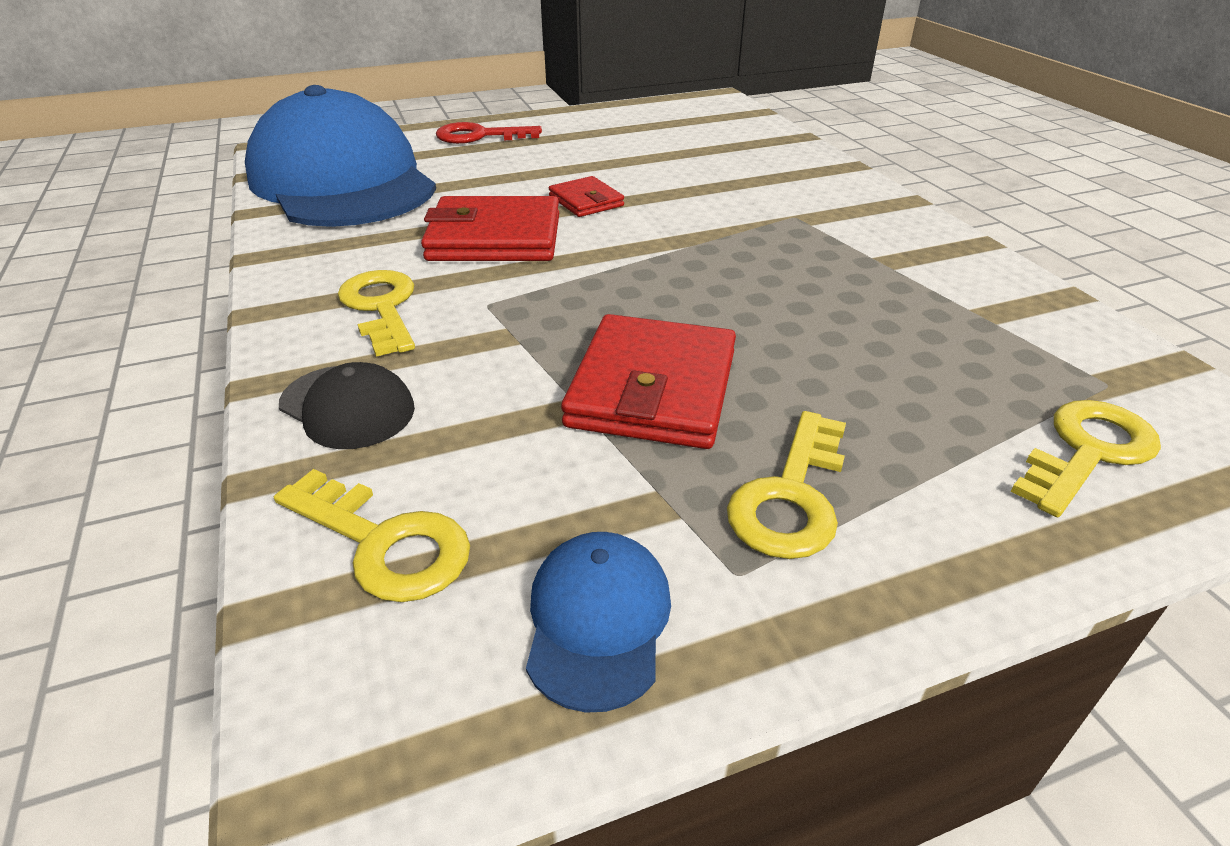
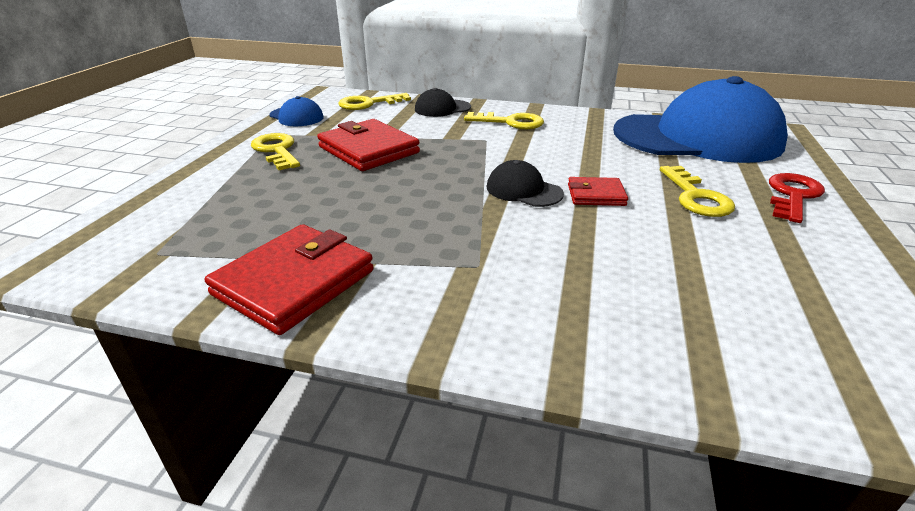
camera: 125 degrees right, 5 degrees down
(494, 238) = (562, 156): red wallet -> red wallet (294, 282)
(625, 234) = (523, 190): none -> black cap
(1087, 451) = (163, 213): yellow key -> yellow key (696, 197)

